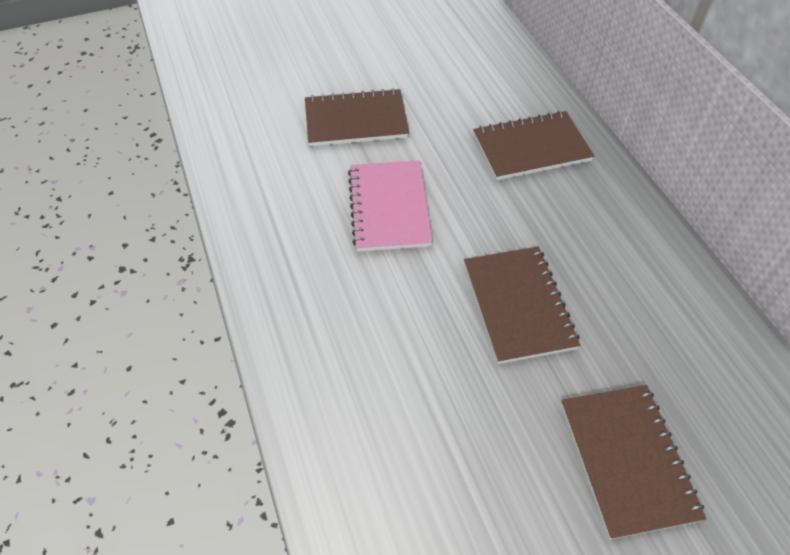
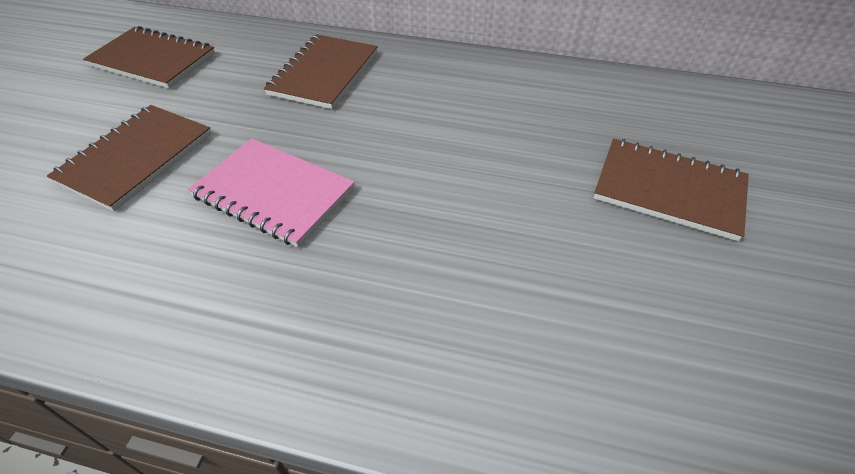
camera: 55 degrees left, 5 degrees down
(518, 305) = (473, 169): brown notebook -> brown notebook (153, 60)

